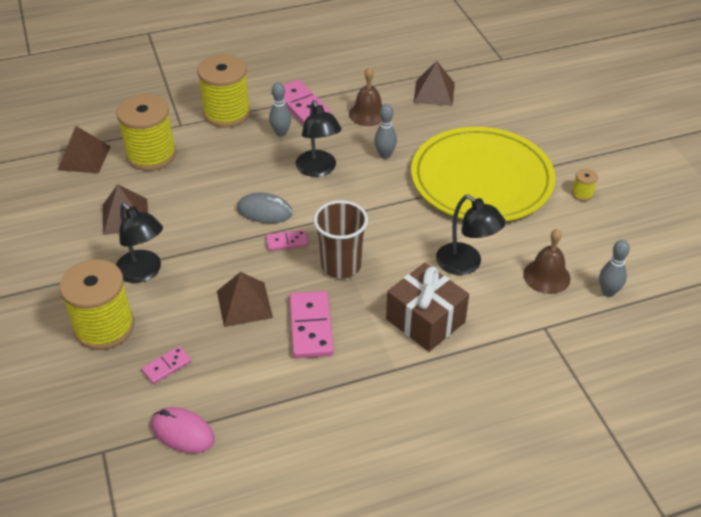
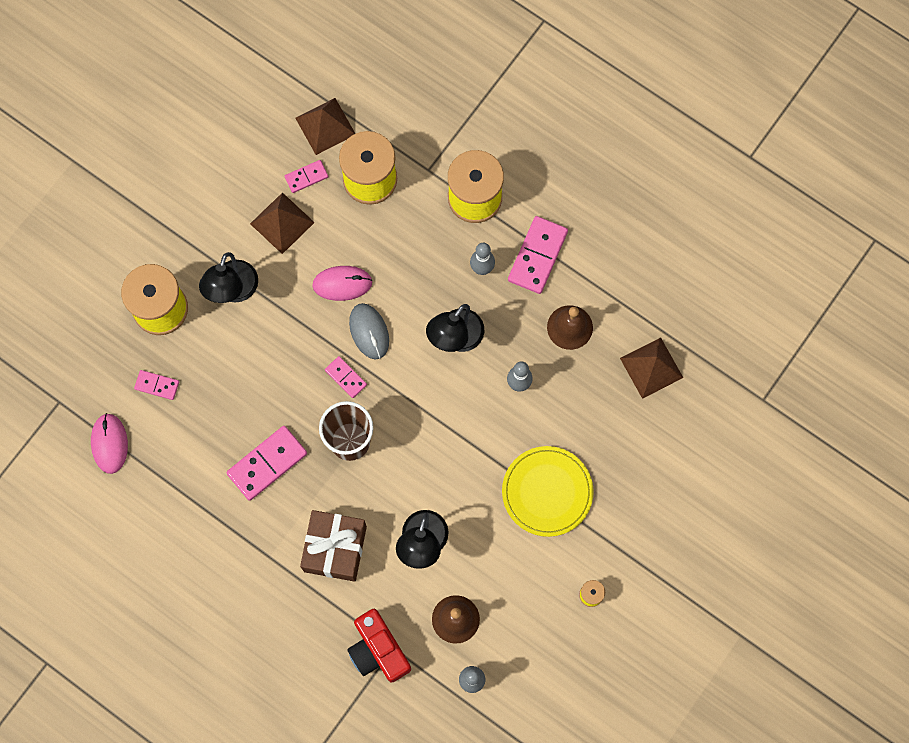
camera: 55 degrees right, 30 degrees up
(108, 186) = (306, 177): none -> pink domino
(211, 207) = (342, 284): none -> pink mouse
(244, 304) = (255, 395): brown pyramid -> none
(481, 179) = (547, 492): yellow plate -> yellow plate, size x0.57
(539, 338) = (378, 650): none -> red camera

